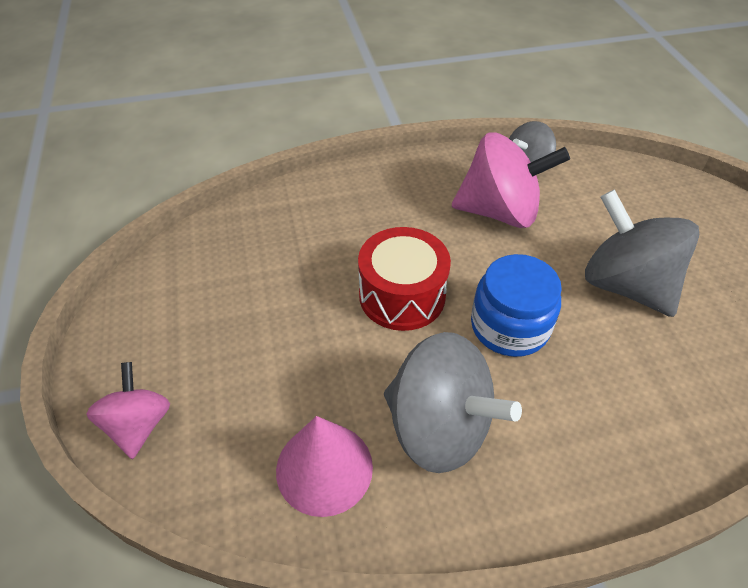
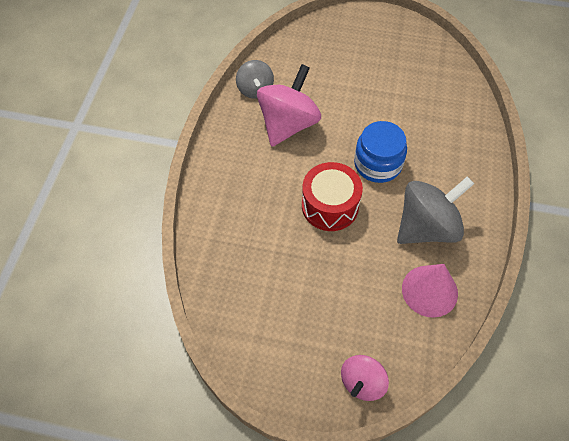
camera: 65 degrees left, 10 degrees up
(139, 425) = (362, 382): pink spinning top -> pink spinning top turned 75 degrees counterclockwise
(625, 285) = (375, 97): grey spinning top -> none

